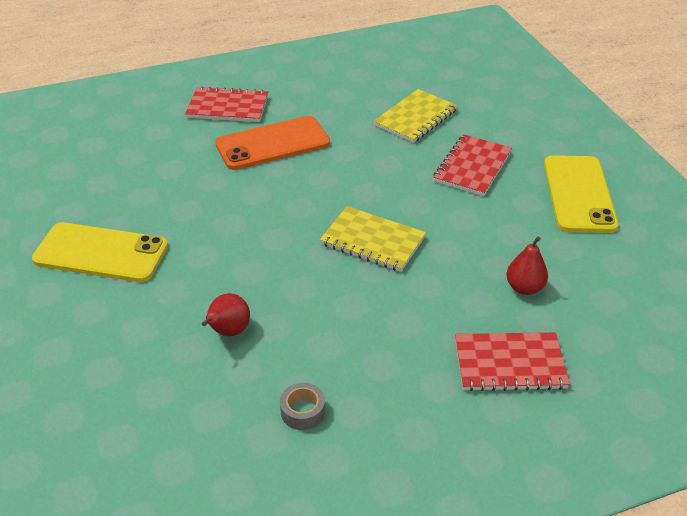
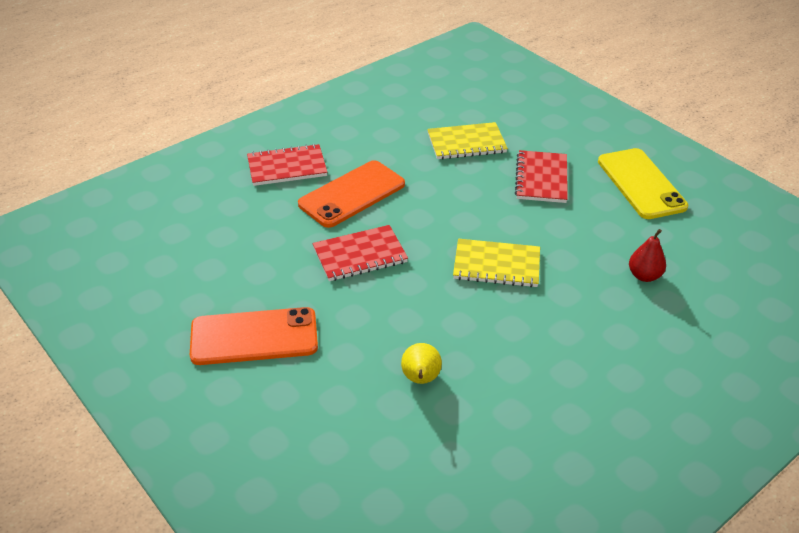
camera: 20 degrees left, 0 degrees up
(101, 253) = (254, 337): yellow phone -> orange phone
(228, 332) = (420, 379): red pear -> yellow pear
(303, 411) = (528, 431): grey tape -> none
(415, 118) = (466, 143): yellow notebook -> yellow notebook turned 60 degrees clockwise
(509, 364) = (669, 343): red notebook -> red notebook (360, 255)

